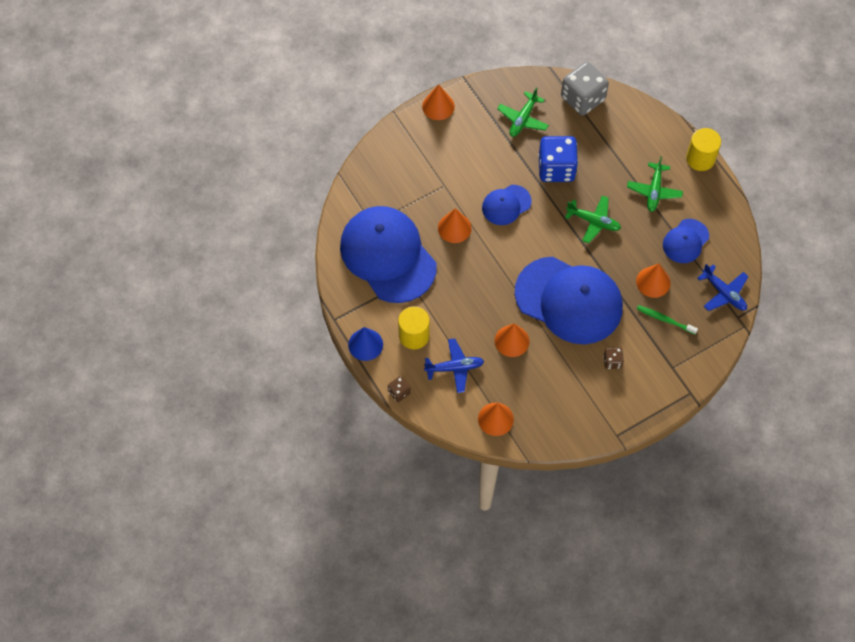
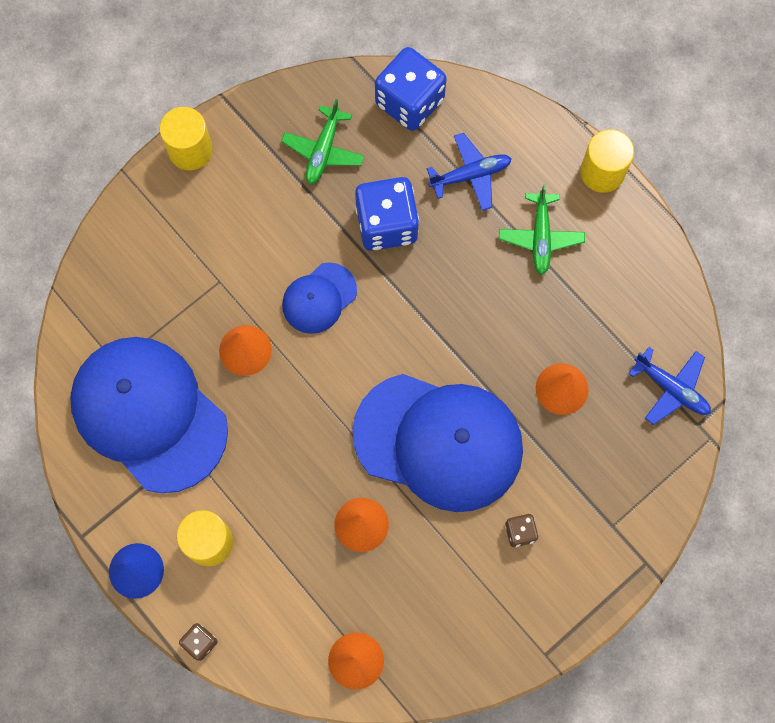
camera: 10 degrees left, 10 degrees up
(438, 106) = (190, 150): orange cone -> yellow cylinder
(454, 368) = (280, 585): blue plane -> blue plane (470, 175)
(582, 98) = (409, 102): grey dice -> blue dice
(593, 221) = (456, 303): green plane -> none
(665, 319) = (589, 448): green toothbrush -> none
(685, 241) = (600, 312): blue cap -> none

